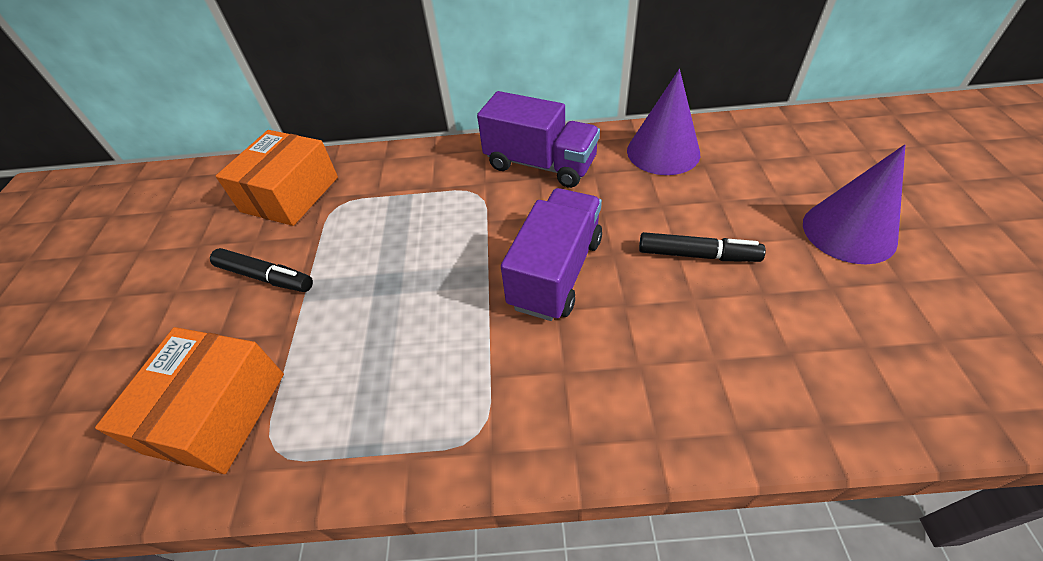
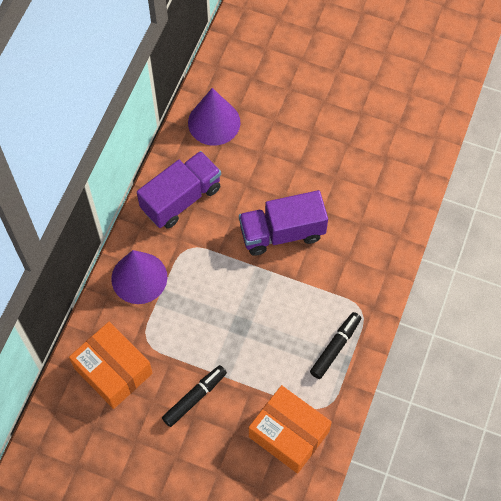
camera: 70 degrees left, 15 degrees up
(556, 272) = (282, 233): purple truck -> purple truck turned 60 degrees counterclockwise
(697, 255) = (308, 157): black marker -> black marker (335, 347)
(849, 232) = (332, 78): purple cone -> purple cone (139, 278)

